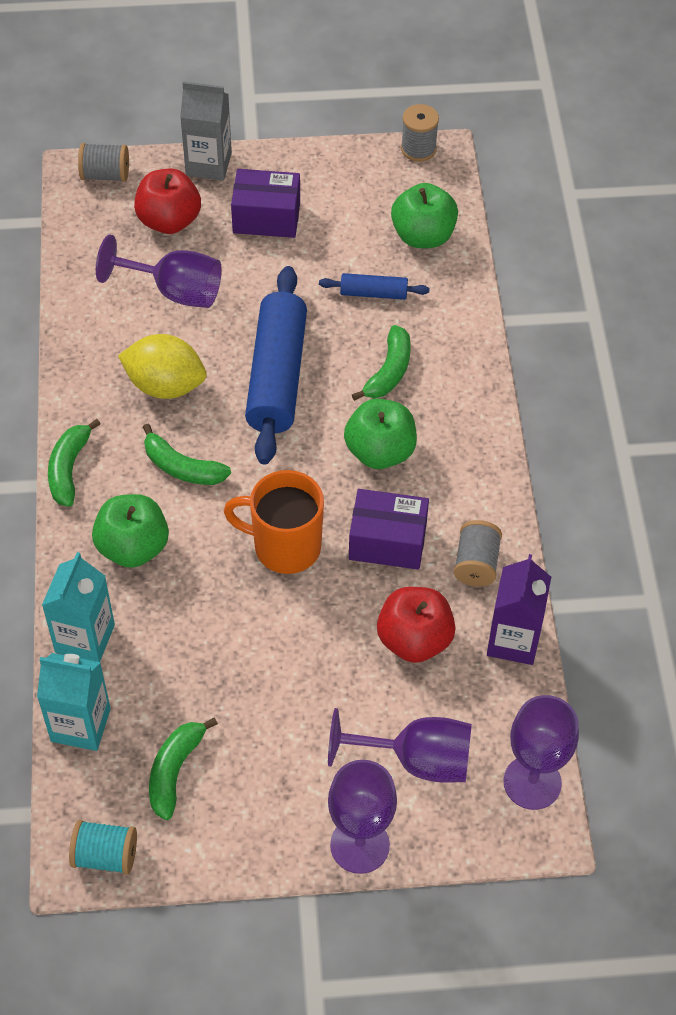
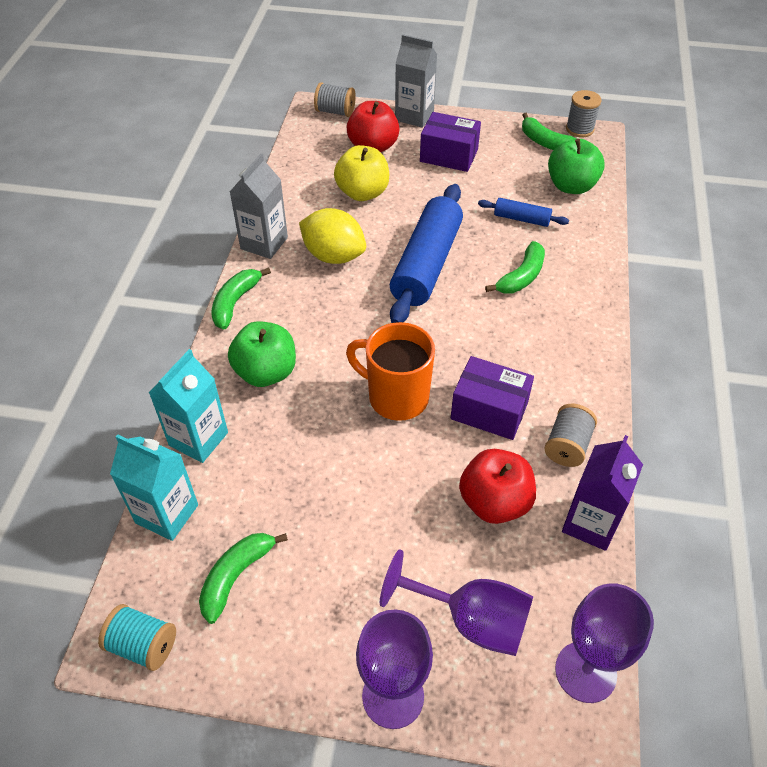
camera: 15 degrees right, 5 degrees down
(76, 384) = (264, 243): none -> grey carton
(175, 291) = (362, 193): purple goblet -> yellow apple
(182, 467) = (327, 318): green banana -> green banana (545, 142)
(380, 452) = (499, 336): green apple -> none

